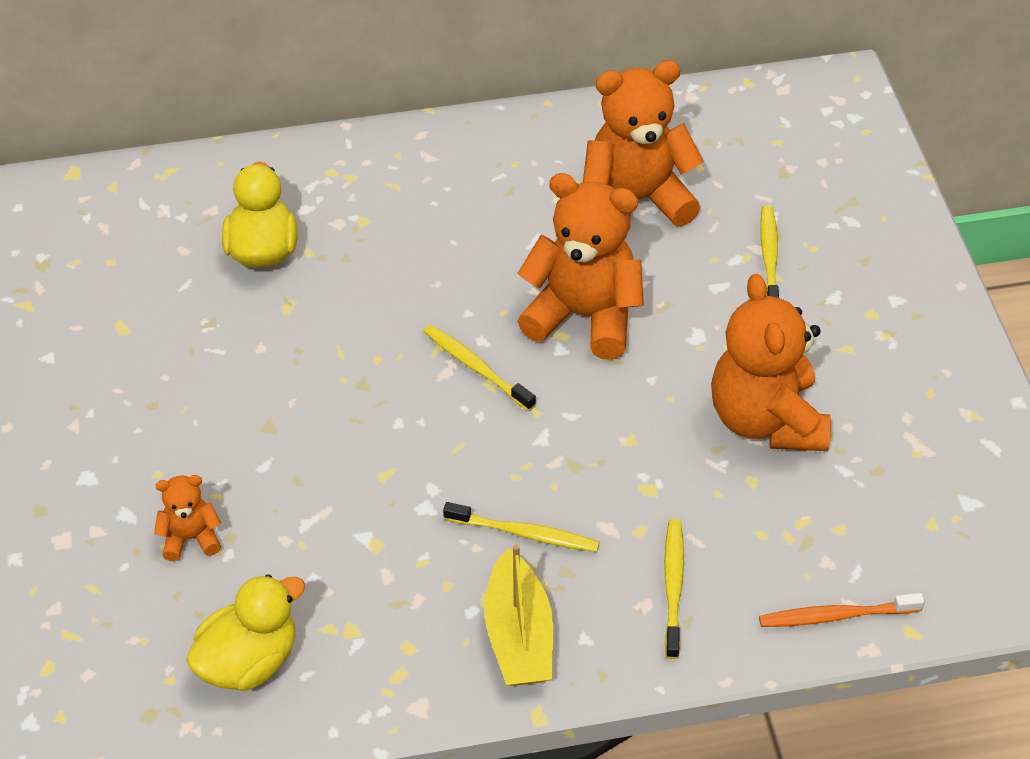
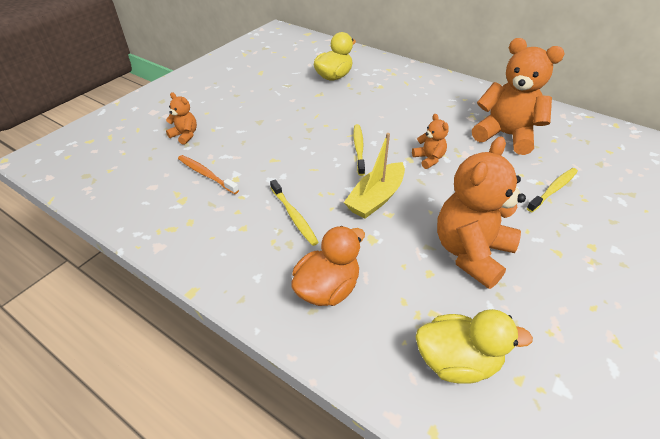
camera: 45 degrees right, 5 degrees down
(249, 661) = (137, 183): yellow duck -> yellow duck (457, 361)
(519, 636) = (233, 252): yellow boat -> yellow boat (376, 198)
(584, 316) = (429, 159): orange teddy bear -> orange teddy bear, size x0.47
(673, 586) = (327, 288): yellow toothbrush -> orange duck
(835, 616) = (395, 378): orange toothbrush -> orange toothbrush (206, 174)

